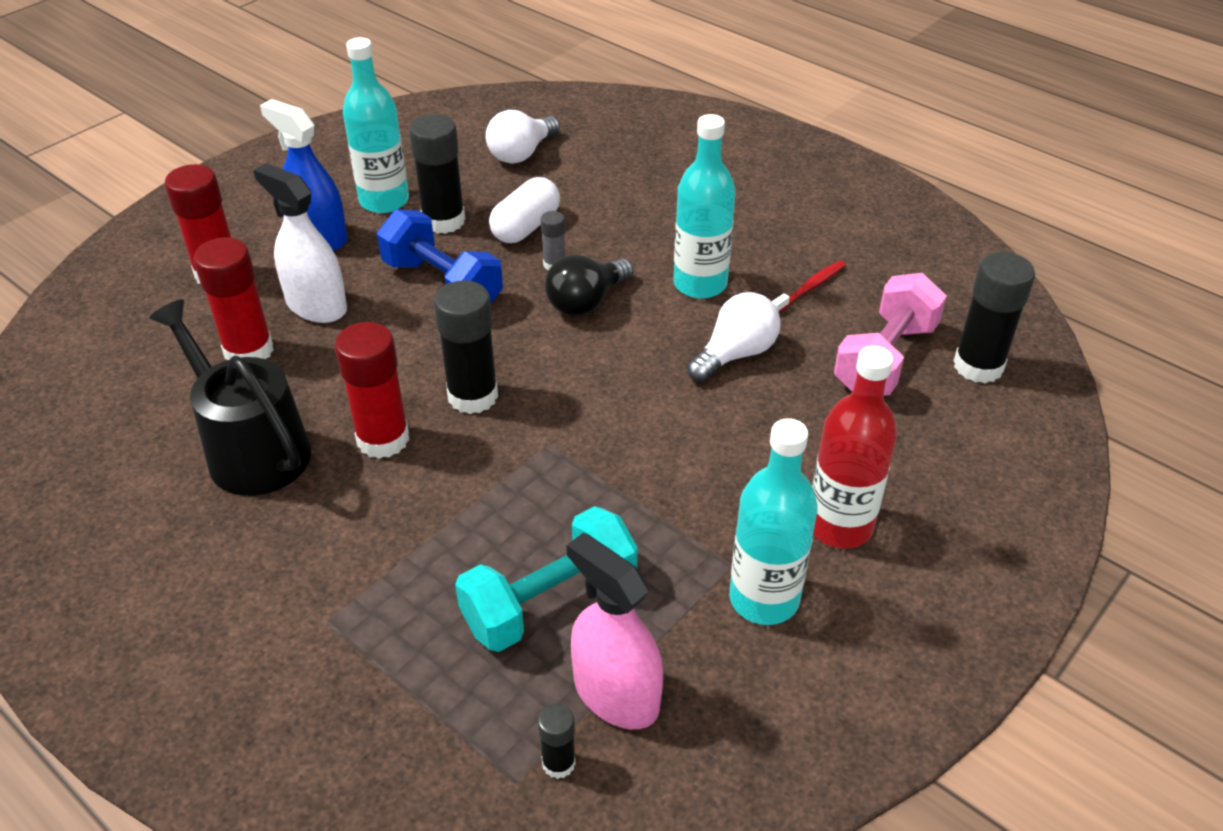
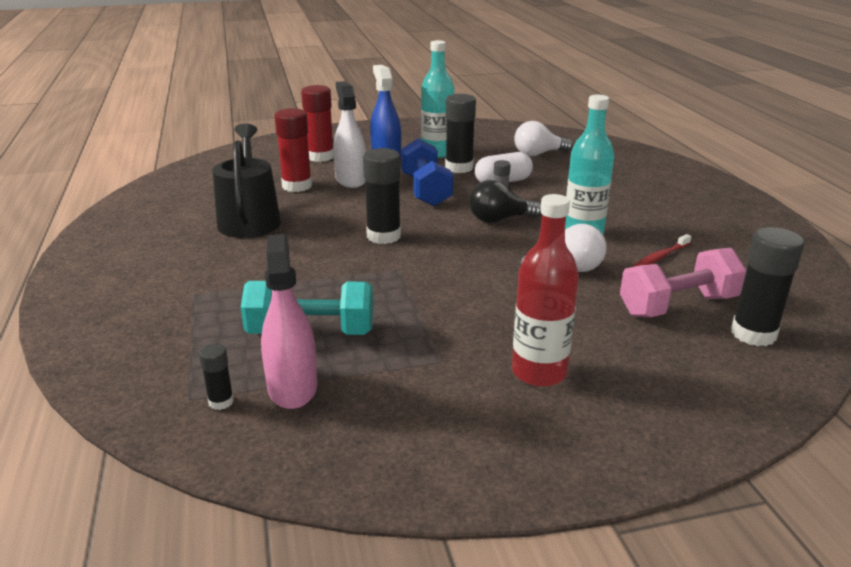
camera: 35 degrees right, 15 degrees down
(383, 439) = (315, 237): red glue stick -> none
(764, 599) = (440, 385): turquoise bottle -> none
(810, 287) = (661, 256): red toothbrush -> red toothbrush turned 150 degrees clockwise

